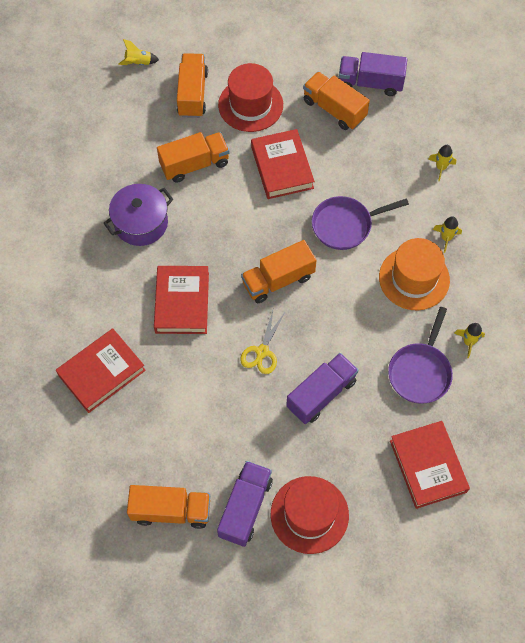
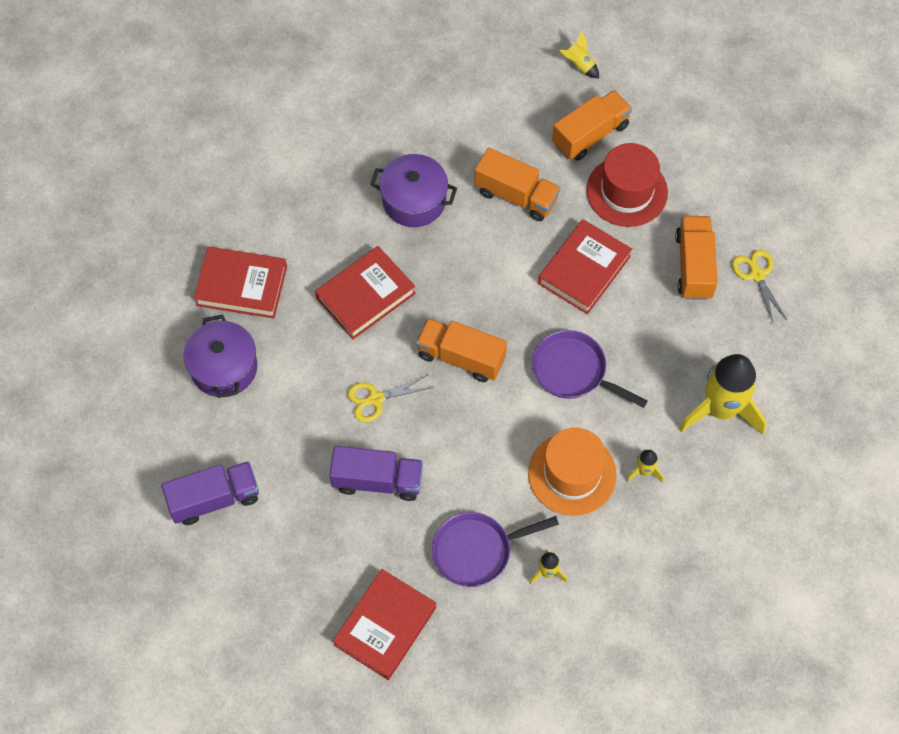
camera: 50 degrees right, 0 degrees up
(152, 429) = (224, 368): none -> purple pot
(171, 511) = (162, 441): orange truck -> none
(309, 514) = (252, 557): red hat -> none
(370, 83) = (757, 275): purple truck -> yellow scissors
(441, 168) = (720, 409): yellow rocket -> yellow rocket, size x2.35

